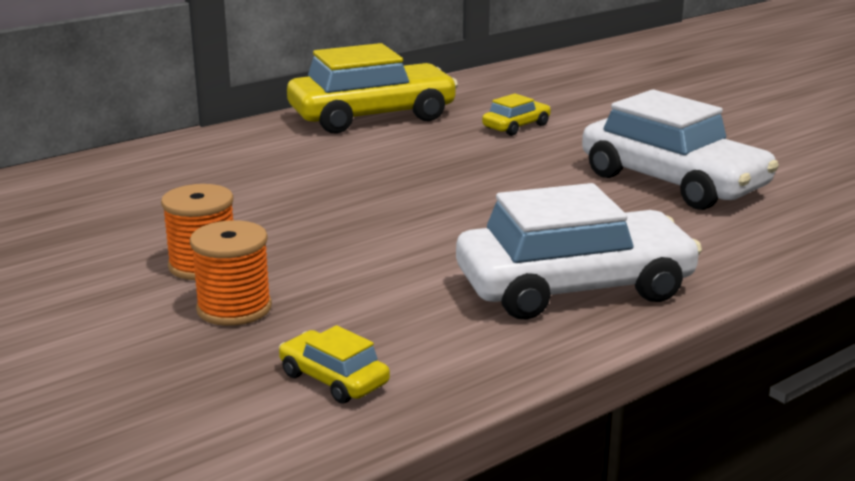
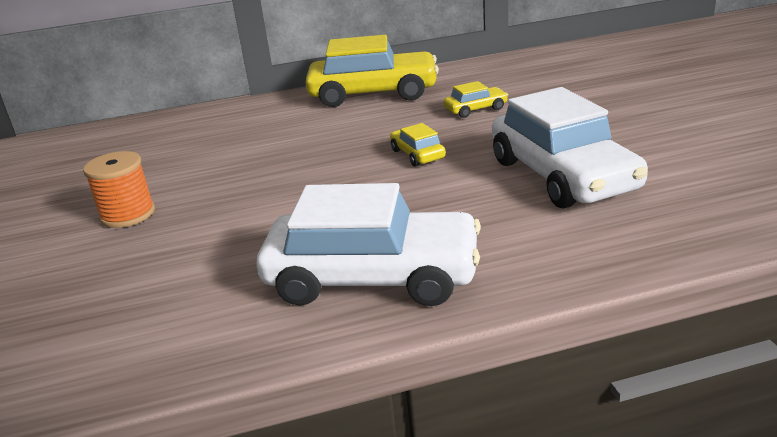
camera: 25 degrees right, 5 degrees up
(234, 308) = (107, 257): orange spool -> none
(333, 379) = (100, 339): yellow car -> yellow car (417, 154)

